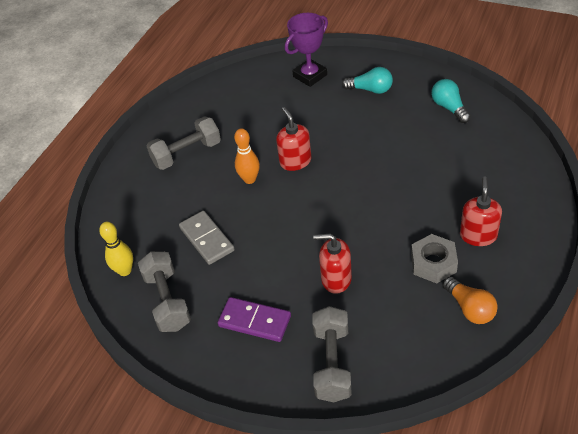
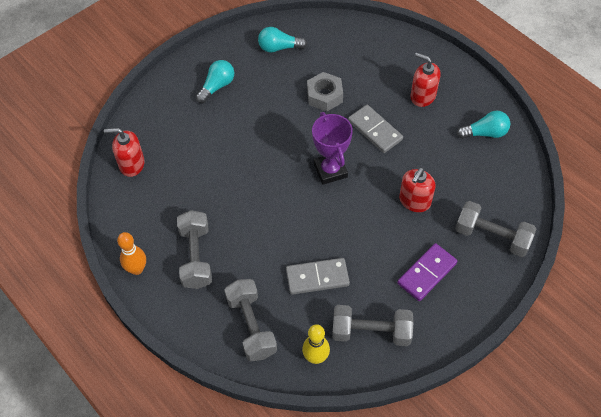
camera: 70 degrees left, 10 degrees up
(137, 215) = (251, 326): none -> grey dumbbell
(249, 179) = (265, 218): orange bowling pin -> orange bowling pin (137, 269)
(295, 161) = (267, 176): red soap dispenser -> red soap dispenser (131, 164)
(310, 76) = (163, 120): purple trophy -> purple trophy (330, 170)
(402, 214) = (375, 130): none -> grey domino
(433, 263) = (433, 134): grey nut -> grey nut (324, 96)
(470, 308) = (485, 133): orange light bulb -> turquoise light bulb

